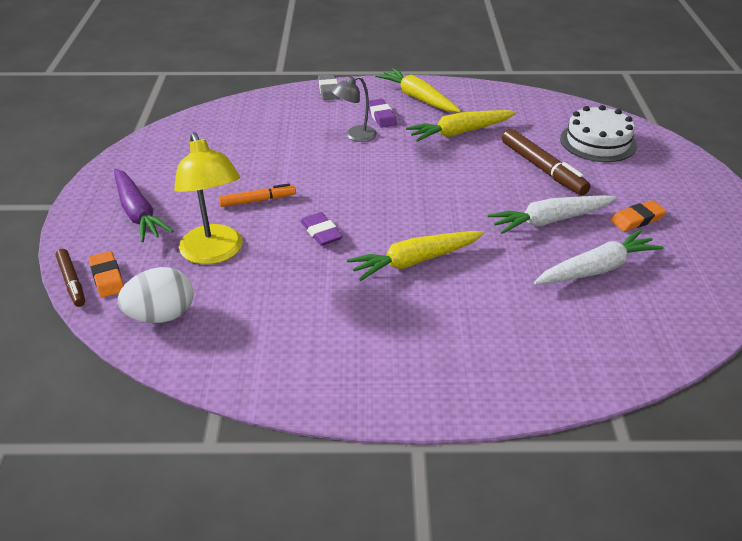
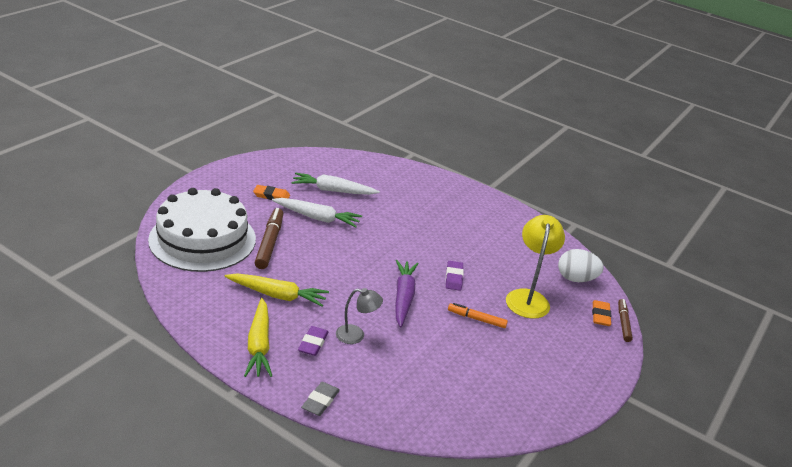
camera: 150 degrees left, 5 degrees down
(138, 213) = (566, 352): purple carrot -> purple carrot (403, 297)
(415, 261) = (418, 237): yellow carrot -> none
(598, 142) = (202, 239): white cake -> white cake, size x1.69

